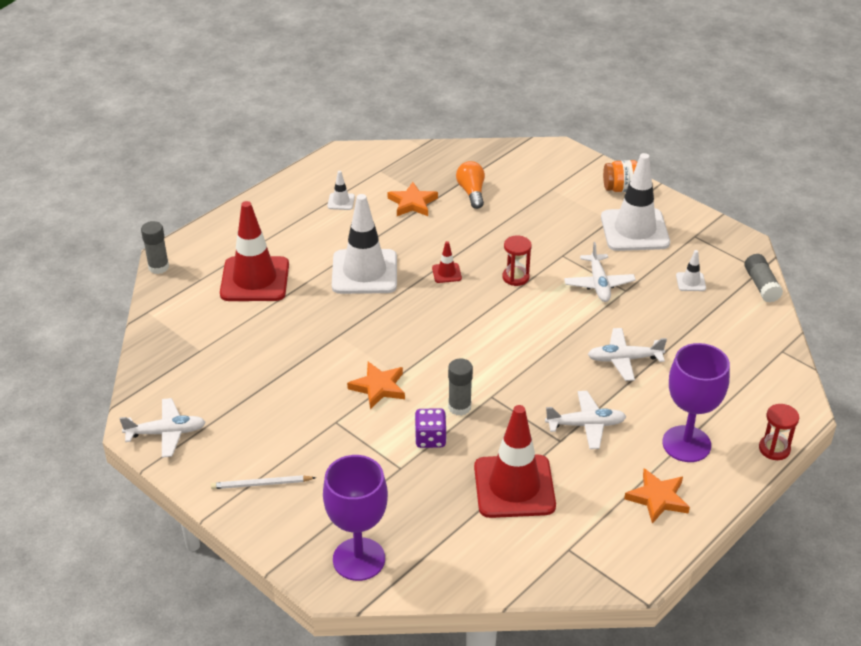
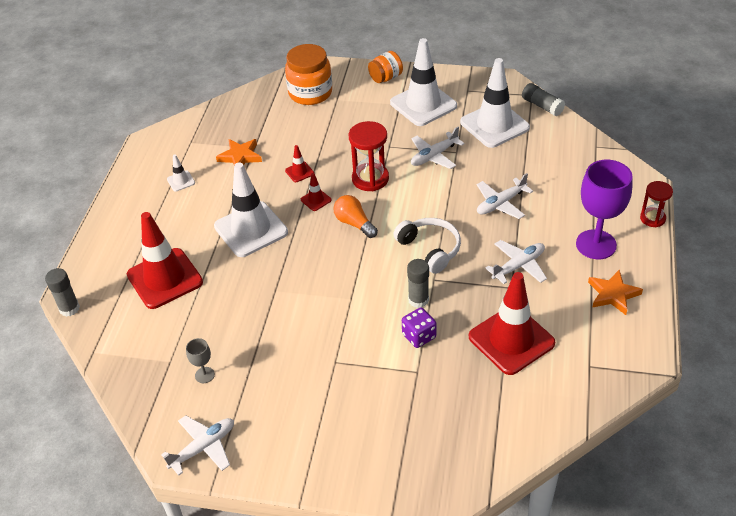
camera: 30 degrees left, 5 degrees up
(218, 375) = (204, 375): none -> grey goblet
(261, 484) = (321, 446): white pencil -> none
(359, 559) = (451, 462): purple goblet -> none
(378, 387) = (344, 316): orange star -> none
(454, 241) = (299, 172): none -> red traffic cone
(471, 192) = (279, 128): orange light bulb -> orange light bulb (354, 223)
(513, 368) = (430, 249): none -> white headphones
(515, 277) = (370, 179): red hourglass -> red hourglass, size x1.58
(531, 172) = (310, 93): none -> orange jar
(599, 284) = (434, 156): white plane -> white plane turned 90 degrees clockwise
(690, 282) = (494, 125): white traffic cone -> white traffic cone, size x2.38

